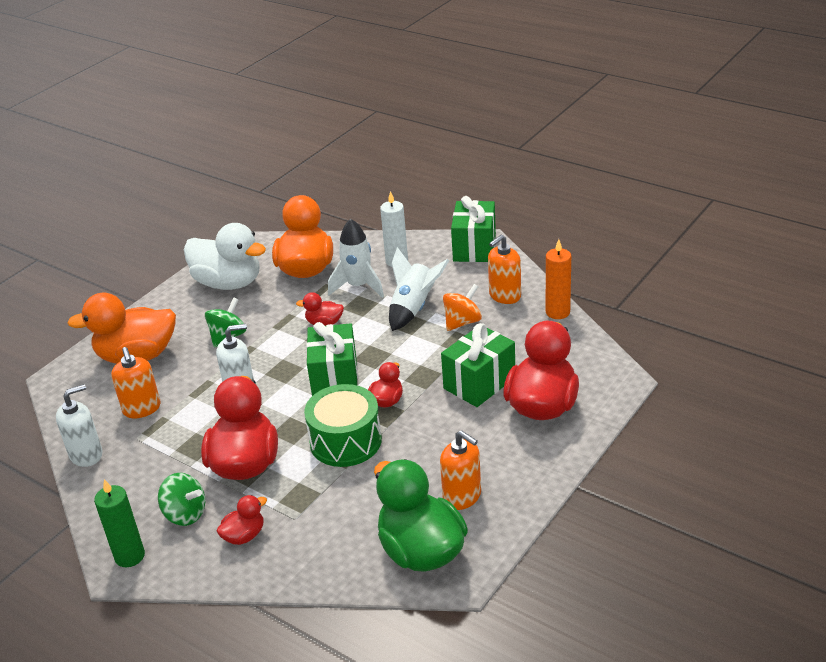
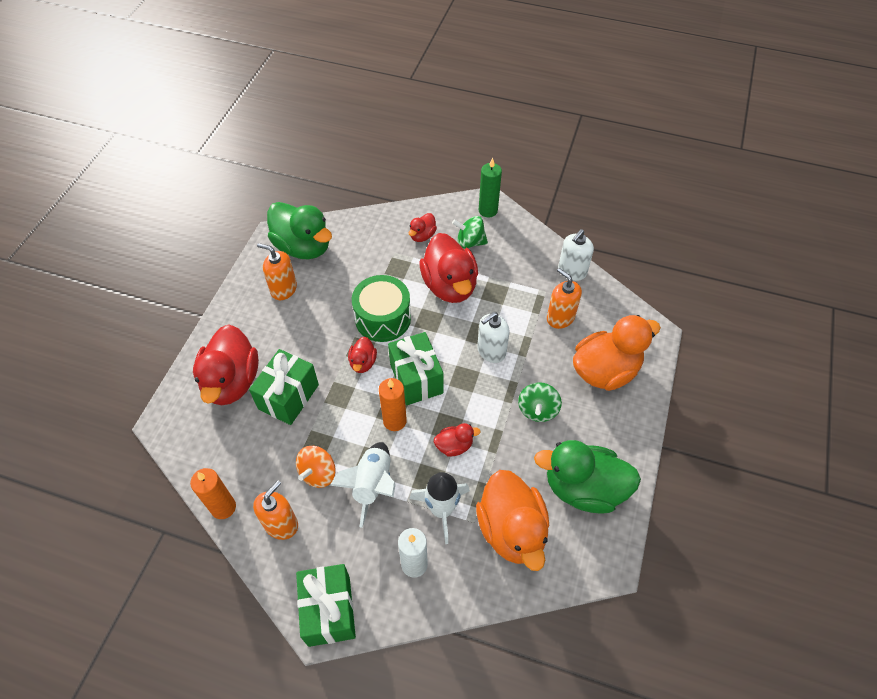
camera: 160 degrees right, 20 degrees up
(228, 283) = (583, 488): white duck -> green duck
(373, 348) = (394, 421): none -> orange candle

